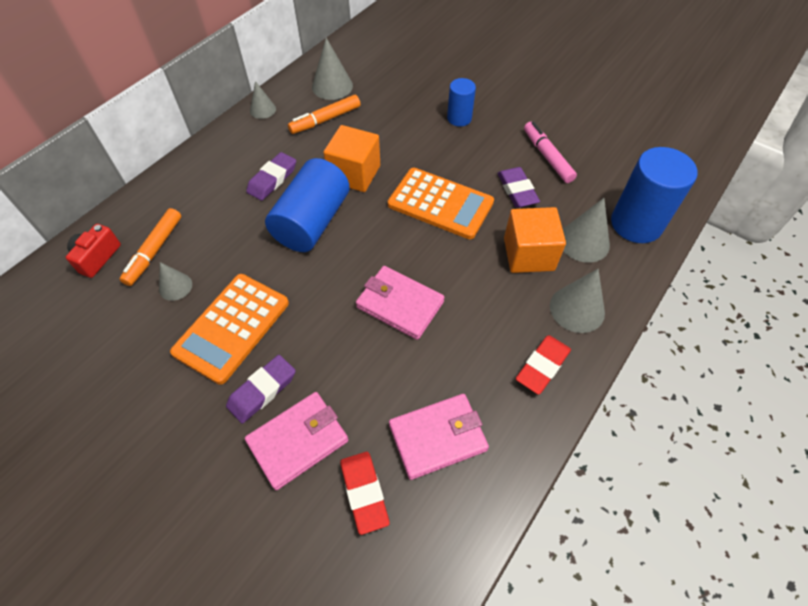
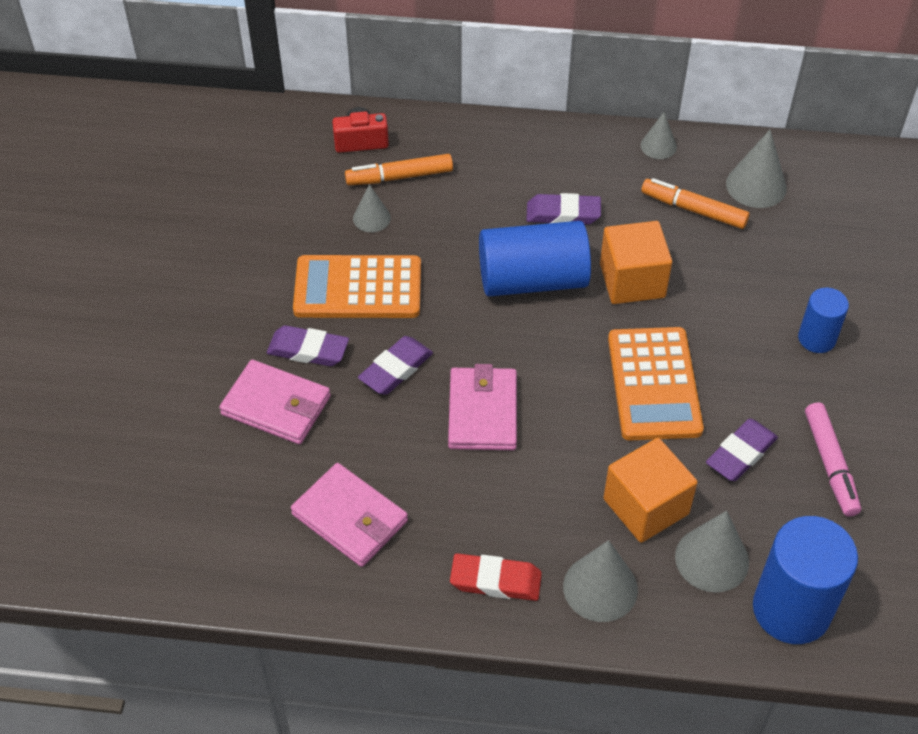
camera: 60 degrees right, 5 degrees down
(325, 339) = (396, 369): none -> purple eraser
(364, 492) = (258, 483): red eraser -> none
(547, 157) = (830, 464): pink marker -> pink marker turned 135 degrees clockwise

